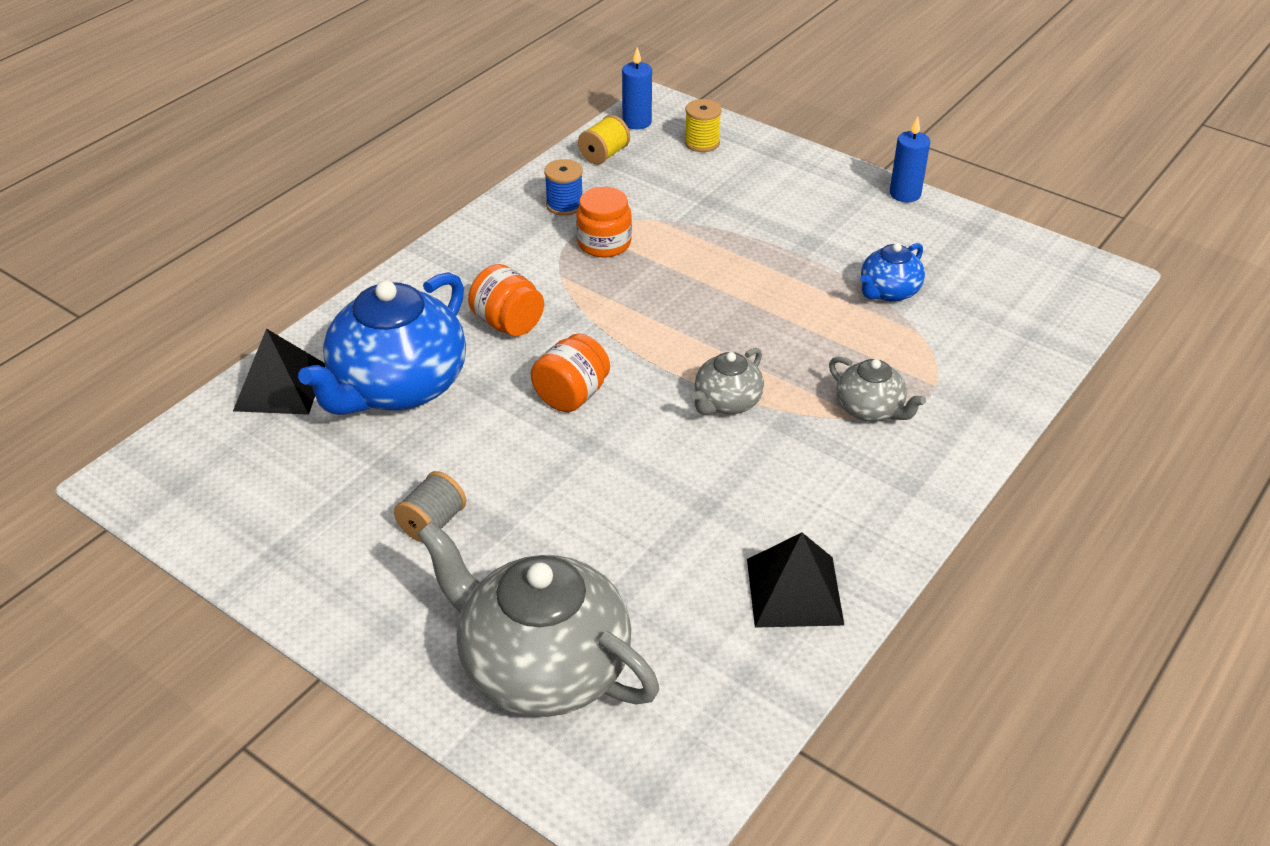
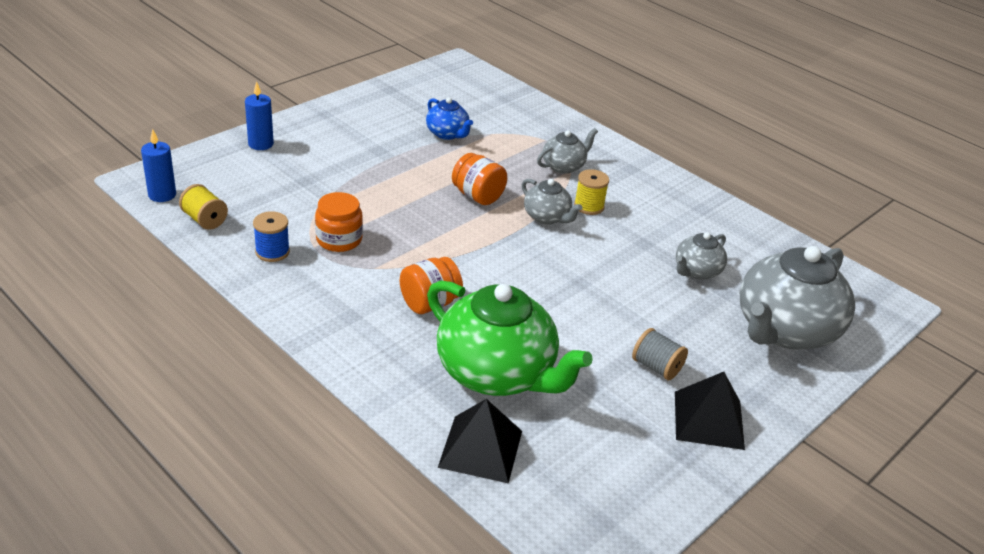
camera: 85 degrees left, 5 degrees down
(398, 387) = (497, 373): blue teapot -> green teapot
(571, 395) = (526, 283): orange jar -> orange jar (478, 196)
(656, 564) = (696, 271): none -> grey teapot
(702, 143) = (218, 169): yellow spool -> yellow spool (589, 206)
(794, 591) = (717, 224): black pyramid -> black pyramid (708, 420)
(905, 194) = (338, 103): blue candle -> blue candle (261, 144)

